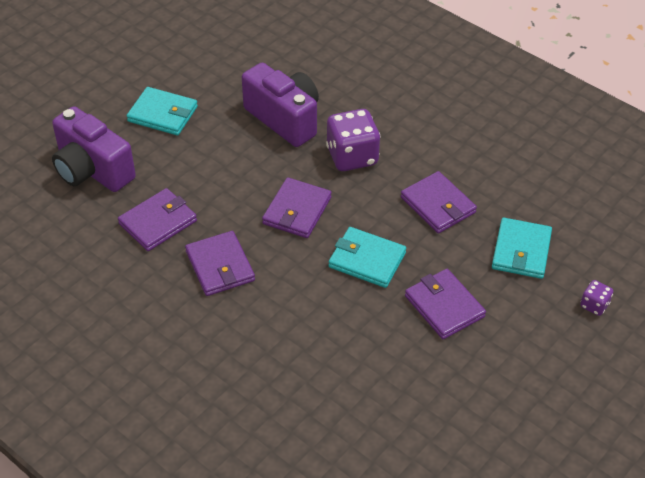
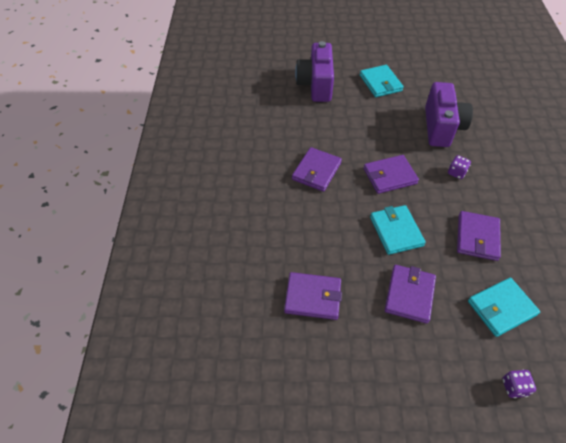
camera: 50 degrees right, 5 degrees up
(158, 222) = (314, 129): purple wallet -> purple wallet (313, 297)
(352, 156) = (456, 172): purple dice -> purple dice, size x0.49

